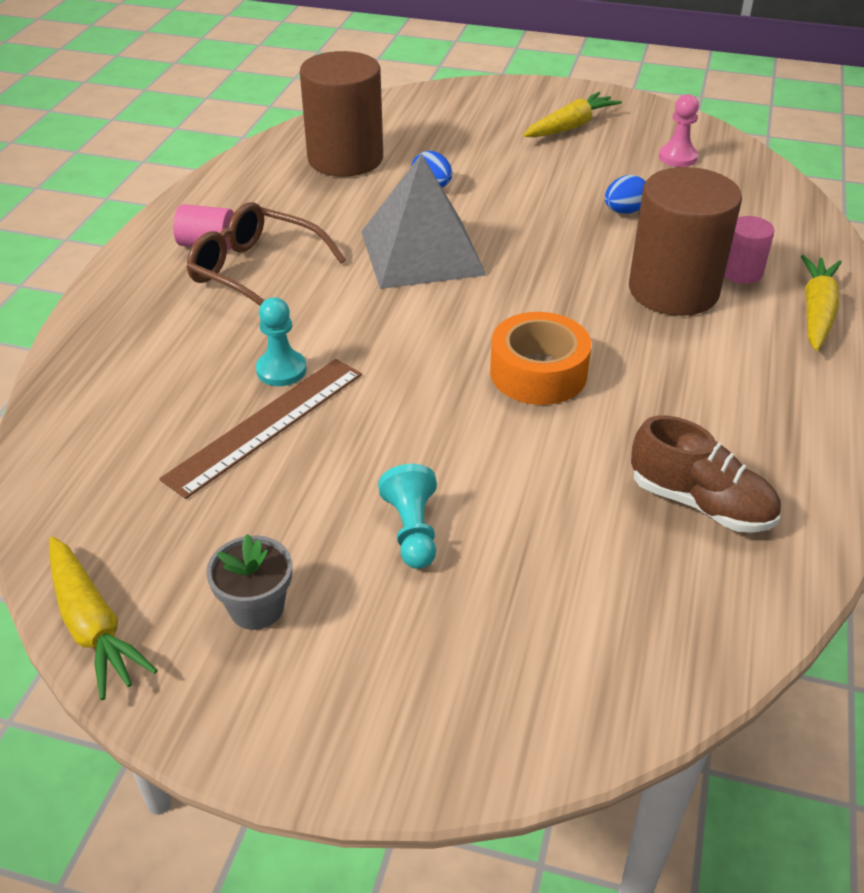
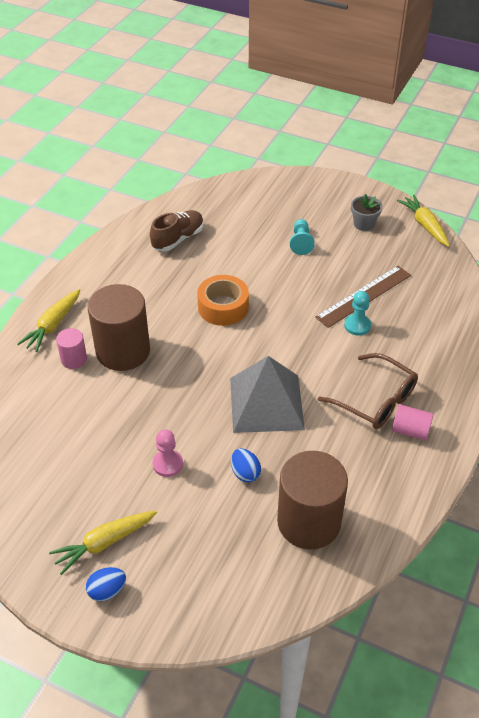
camera: 170 degrees left, 5 degrees up
(624, 211) = (115, 425): blue egg -> blue egg (107, 591)
(677, 157) = (40, 483): pink pawn -> pink pawn (167, 464)
(700, 503) = (178, 239): brown shoe -> brown shoe turned 90 degrees clockwise

